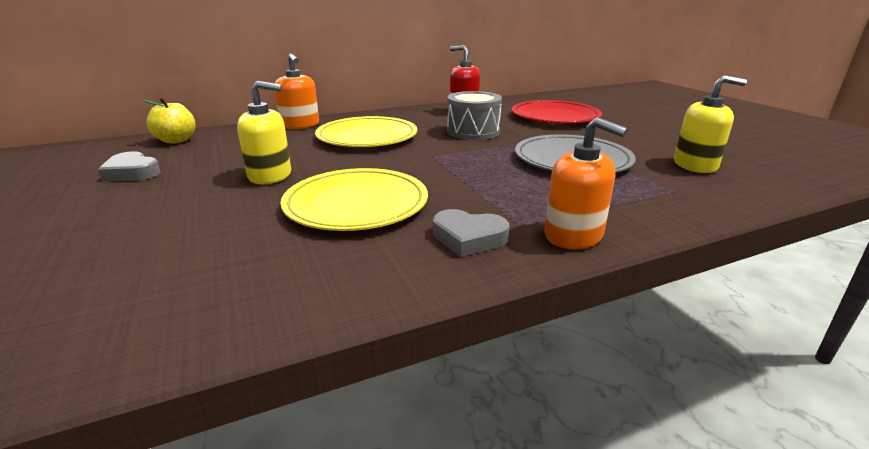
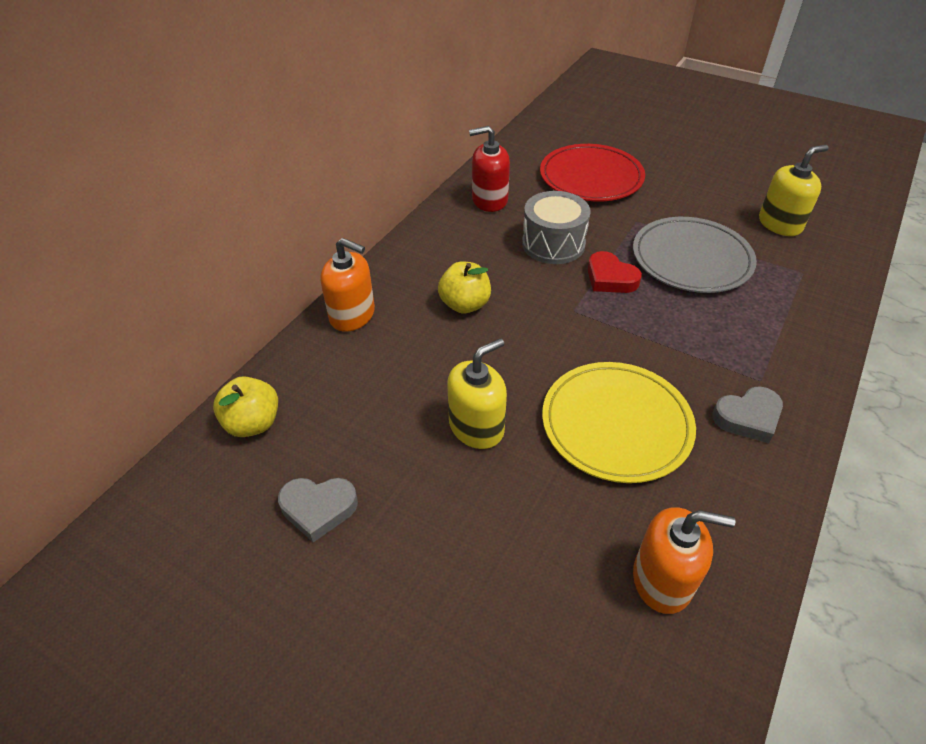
camera: 35 degrees left, 20 degrees up
(367, 137) = (465, 304): yellow plate -> yellow apple
(486, 151) = (610, 278): none -> red heart
(573, 235) = (803, 372): orange soap dispenser -> orange soap dispenser (662, 580)

